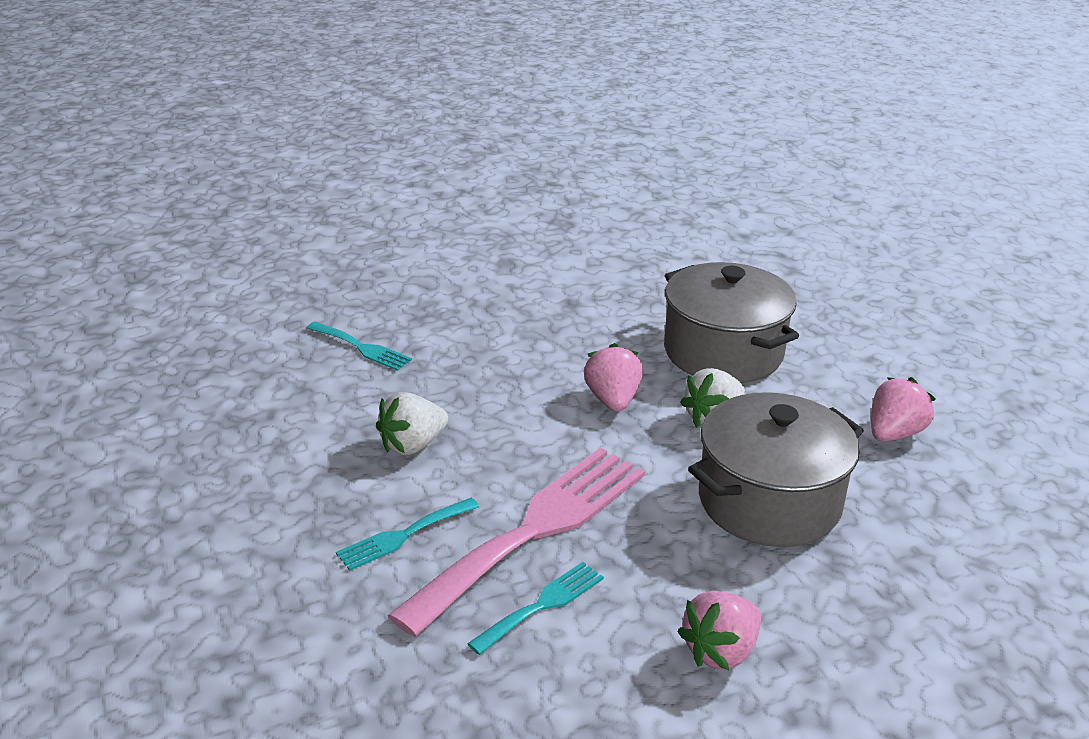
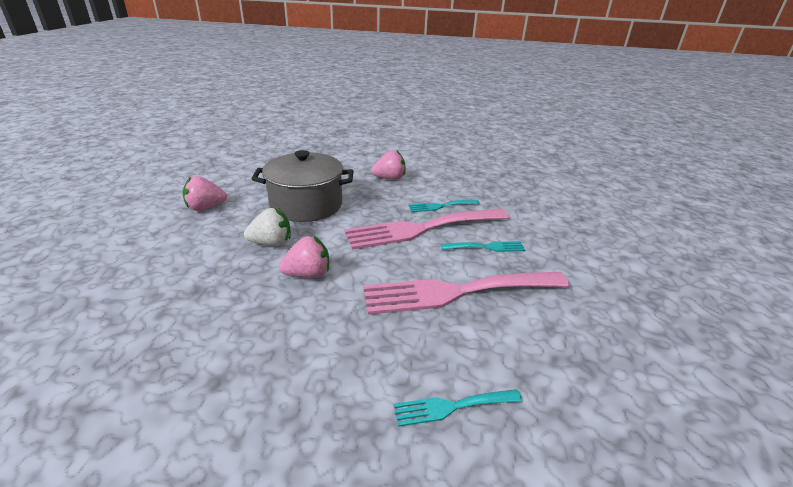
camera: 150 degrees left, 0 degrees up
(362, 348) = (451, 407): turquoise fork -> turquoise fork turned 75 degrees counterclockwise
(412, 445) = (456, 292): white strawberry -> pink fork
(612, 400) = (308, 274): pink strawberry -> pink strawberry turned 135 degrees counterclockwise
(723, 352) = (194, 279): grey pot -> none

